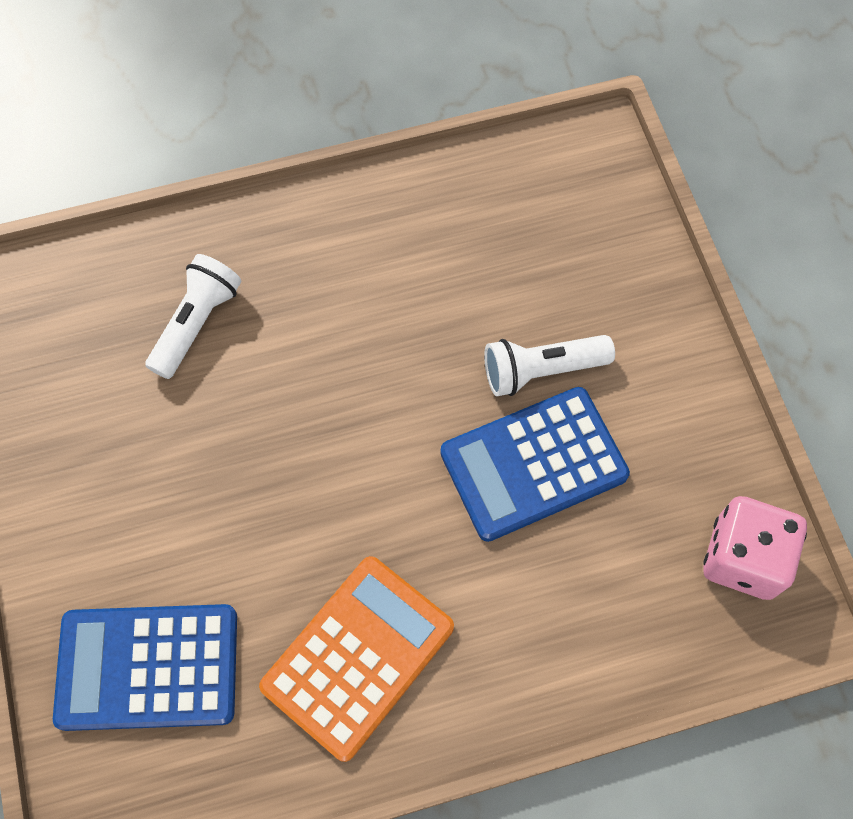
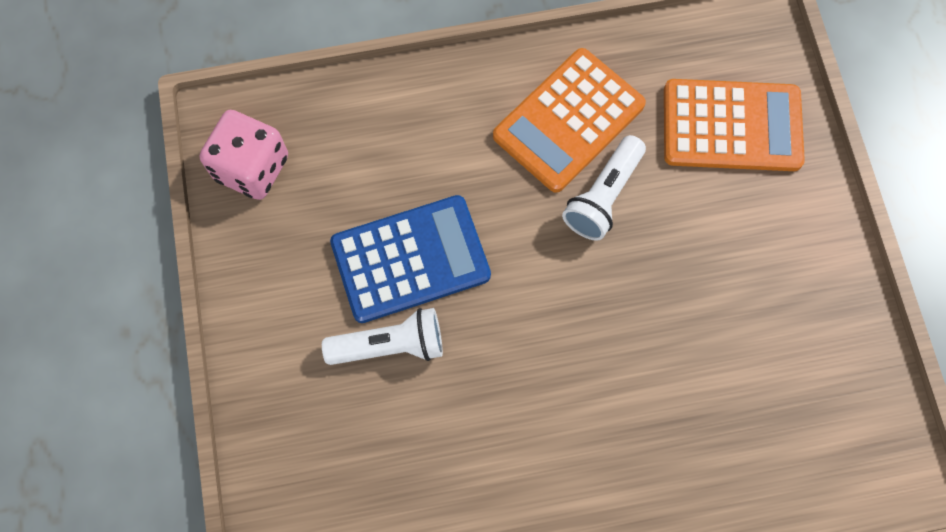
camera: 175 degrees left, 5 degrees up
(148, 667) = (731, 126): blue calculator -> orange calculator
(196, 323) = (713, 422): white flashlight -> white flashlight (603, 196)

